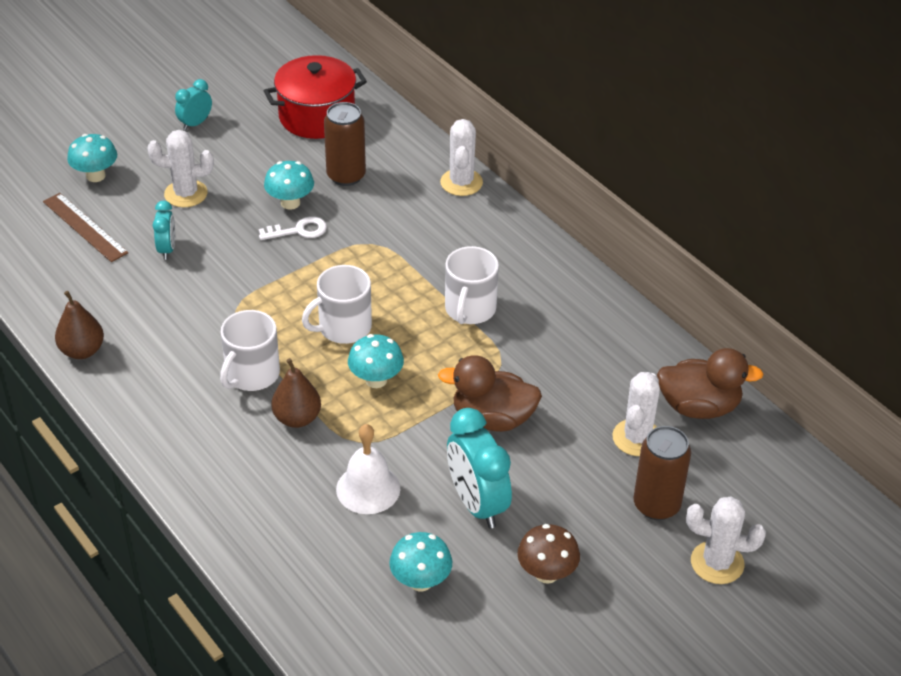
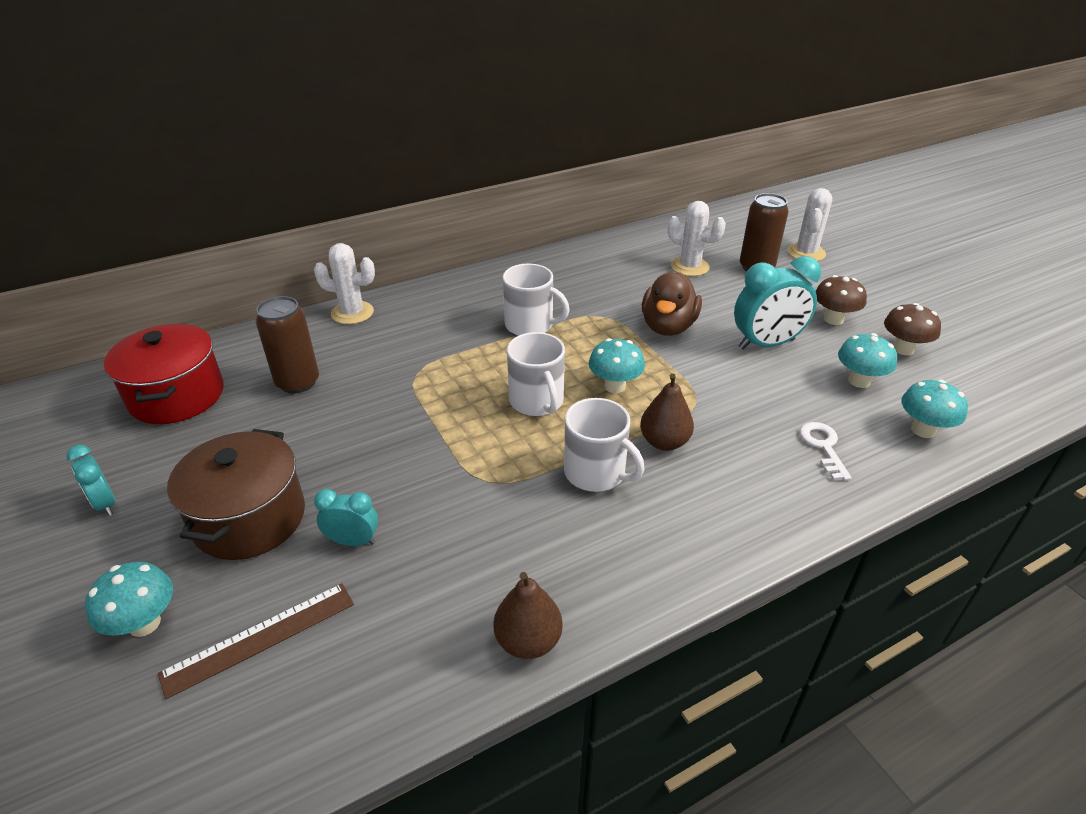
camera: 80 degrees left, 5 degrees down
(186, 194) = (250, 518): white cactus -> brown pot
(290, 203) = (320, 426): turquoise mushroom -> turquoise mushroom (923, 430)
(298, 230) = (372, 423): white key -> white key (823, 447)
(368, 488) = (756, 402): white bell -> none
(495, 635) = (903, 349): none -> brown mushroom
(699, 407) = (658, 240): brown duck -> none

